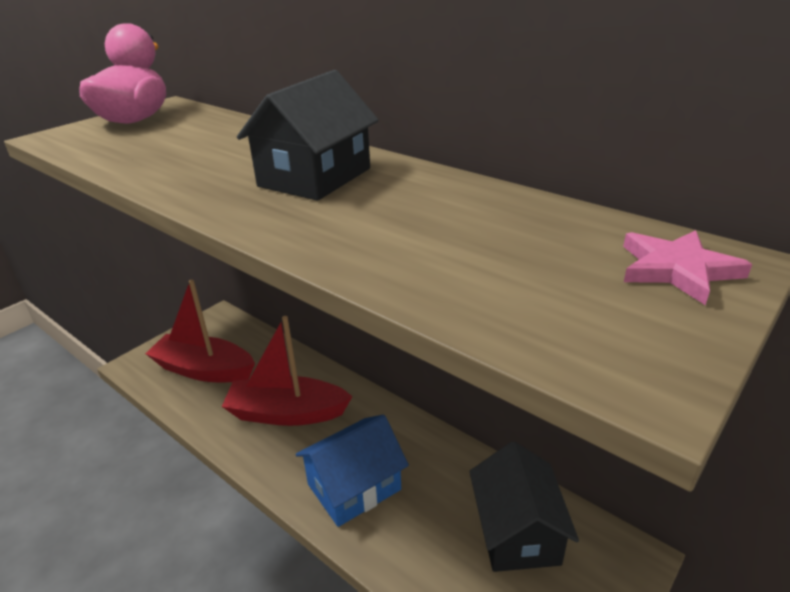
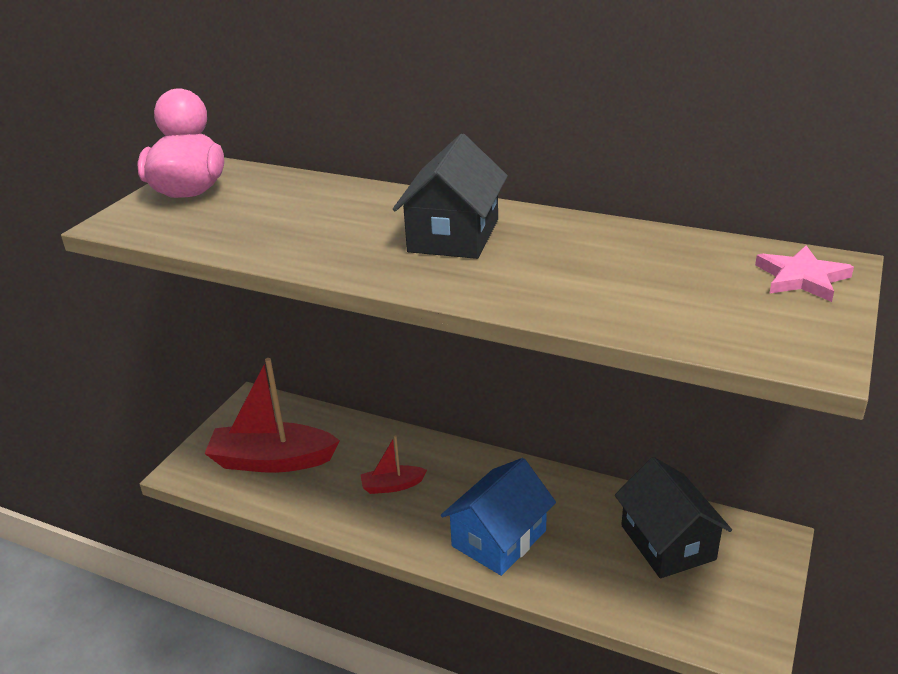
camera: 15 degrees left, 0 degrees up
(287, 413) = (392, 486): red boat -> red boat, size x0.49

